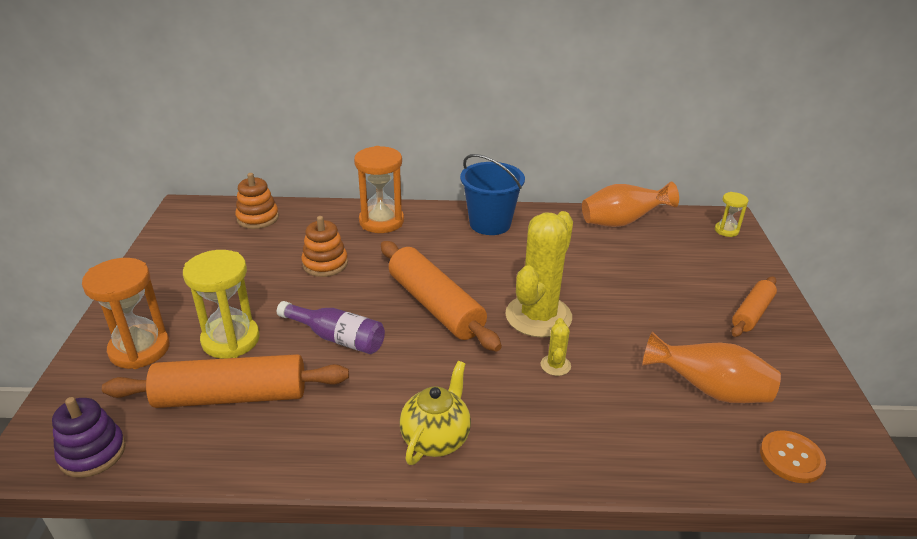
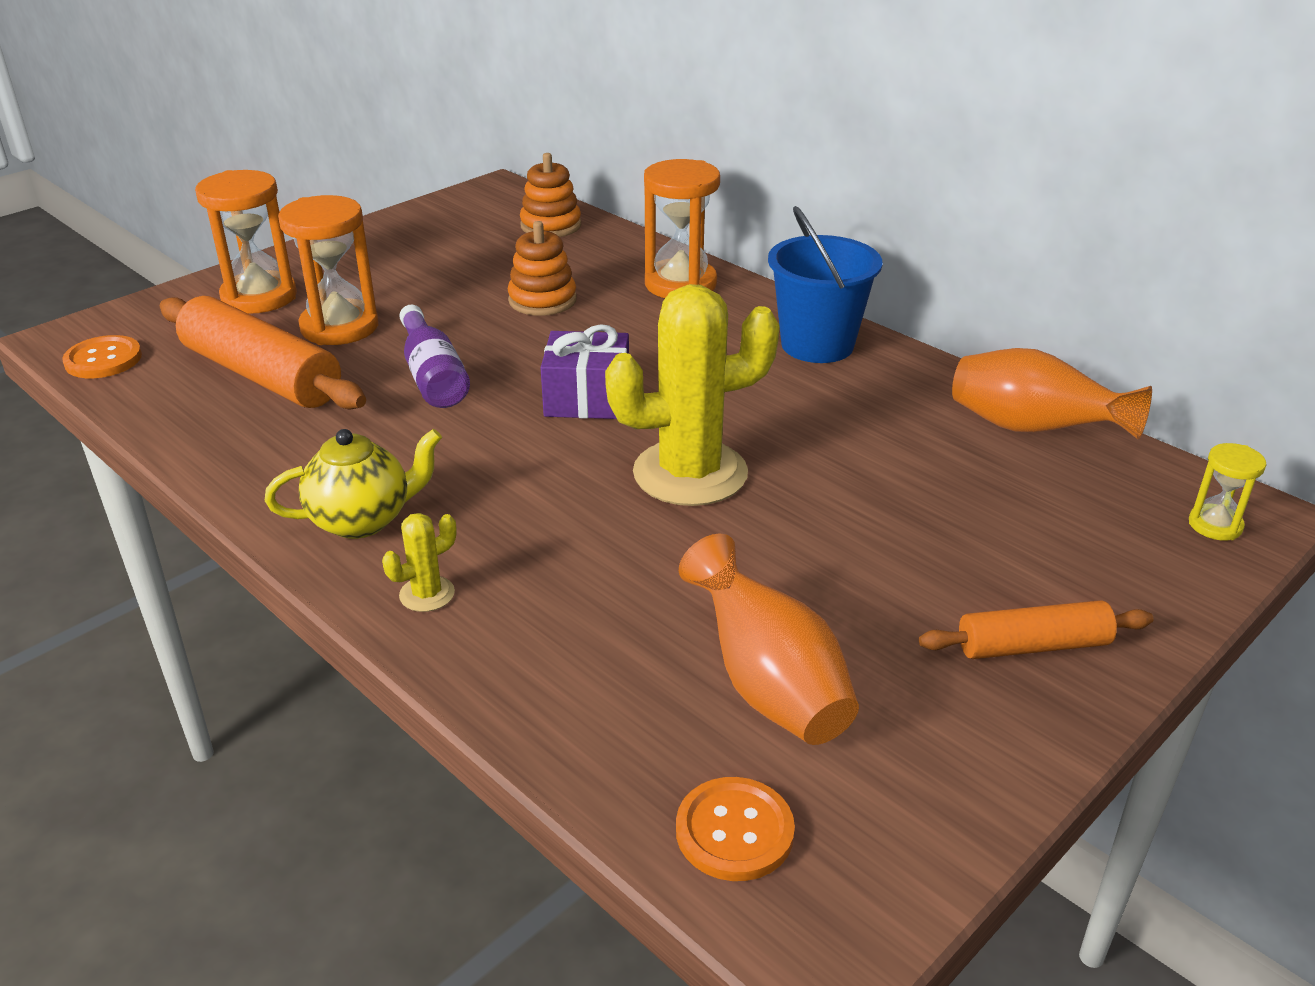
camera: 45 degrees right, 0 degrees up
(92, 453) = (103, 360): purple stacking toy -> orange button
(231, 340) = (339, 327): yellow hourglass -> orange hourglass
(435, 305) = (587, 398): orange rolling pin -> purple gift
(555, 365) = (614, 533): yellow cactus -> yellow cactus (427, 594)

